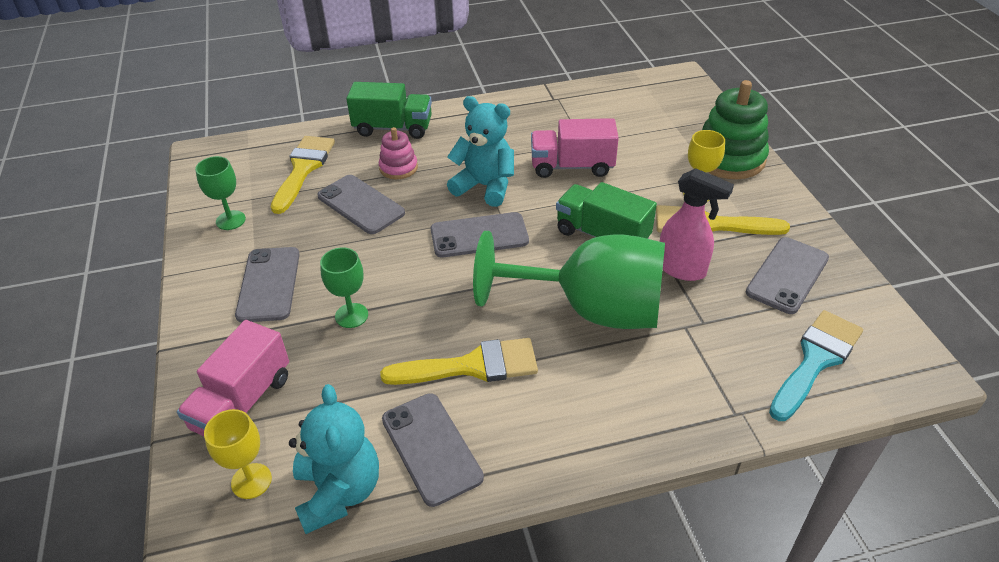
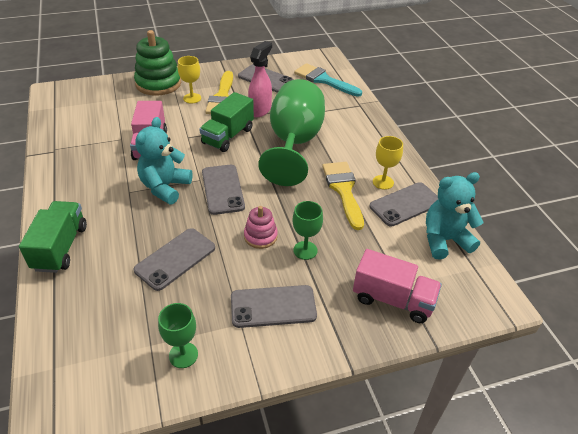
camera: 95 degrees left, 0 degrees up
(251, 481) = (450, 282): yellow goblet -> yellow goblet (383, 182)
(303, 169) = (110, 309): yellow brush -> none
(398, 168) = (127, 239): pink stacking toy -> pink stacking toy (260, 236)

